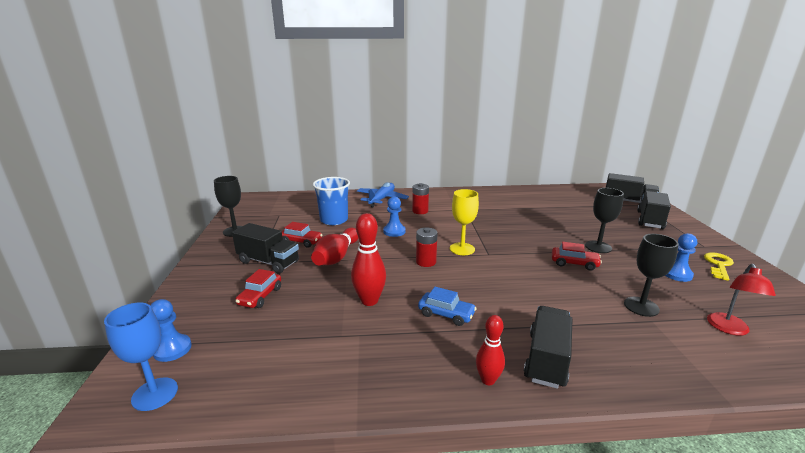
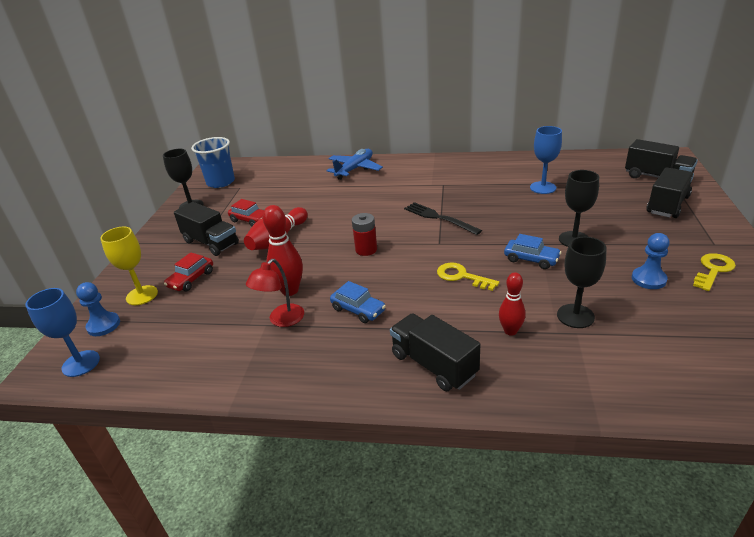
camera: 15 degrees right, 10 degrees up
(334, 220) = (292, 195): blue cup -> blue cup (220, 182)
(394, 231) = (350, 211): blue pawn -> none
(420, 211) = (390, 185): red battery -> none
(462, 249) = (413, 236): yellow goblet -> yellow goblet (142, 295)
(476, 234) = (438, 218): none -> black fork
(488, 380) = (364, 379): red bowling pin -> red bowling pin (510, 331)
(524, 280) = (462, 276): none -> yellow key
(546, 359) = (433, 365): black truck -> black truck turned 75 degrees counterclockwise
(548, 210) = (543, 188): none -> blue goblet
(574, 263) = (531, 259): red car -> blue car
(729, 329) = (662, 349): red lamp -> red lamp (281, 320)

